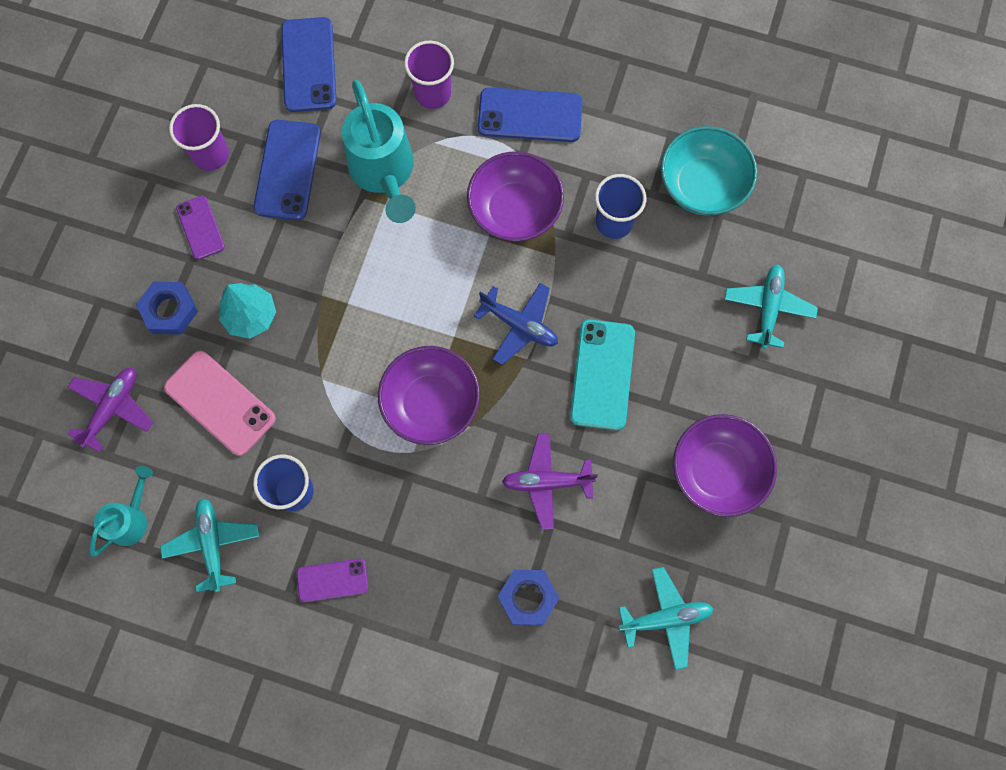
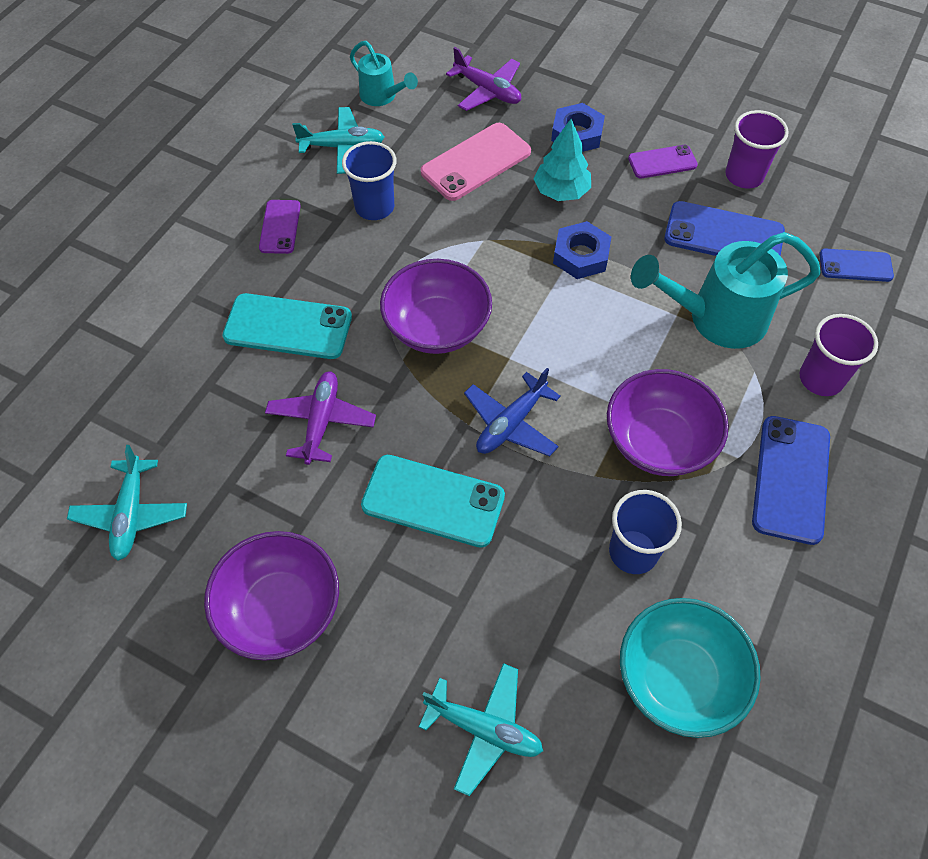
camera: 100 degrees right, 15 degrees down
(309, 65) = (855, 265): blue phone -> blue phone, size x0.60
(453, 538) = (288, 327): none -> turquoise phone
(528, 597) = (204, 384): blue nut -> blue nut (581, 255)

